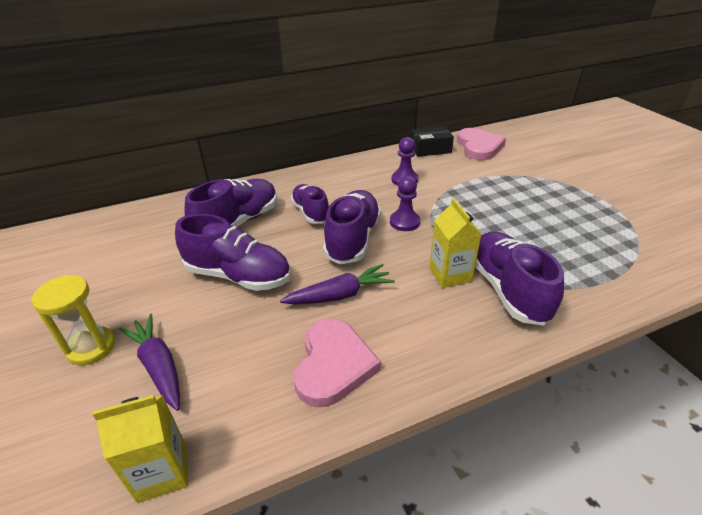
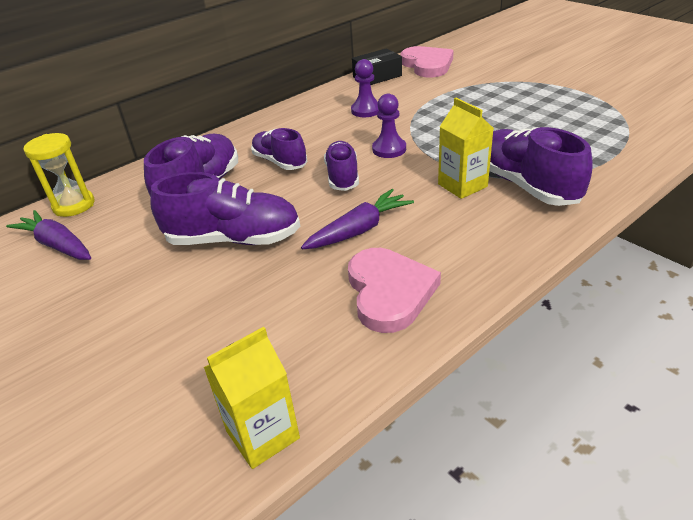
camera: 15 degrees left, 0 degrees up
(91, 348) = (99, 350): yellow hourglass -> yellow hourglass (74, 205)
(158, 366) = (194, 344): purple carrot -> purple carrot (57, 245)
(353, 239) = (342, 177): purple shoe -> purple shoe, size x0.65

